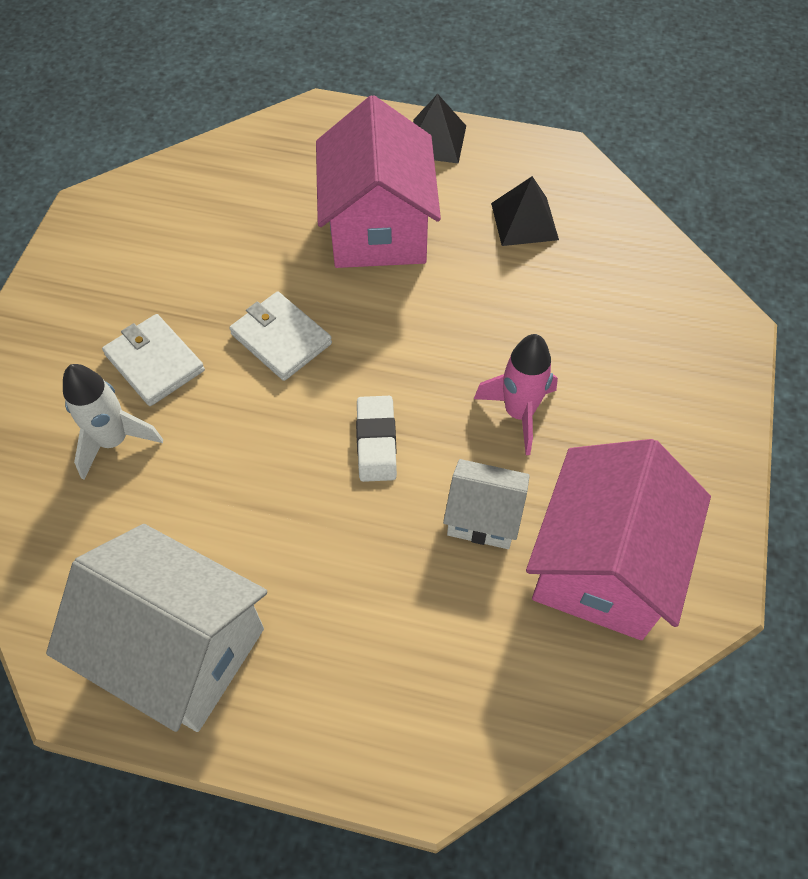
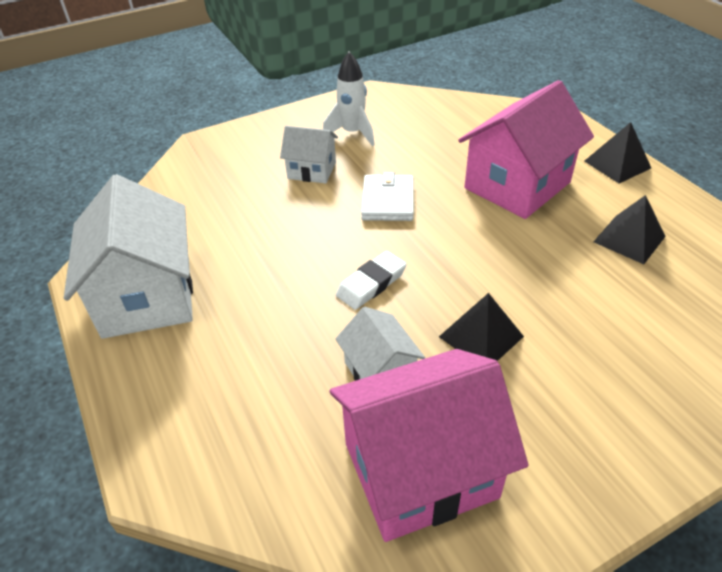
camera: 50 degrees right, 15 degrees down
(114, 441) = (248, 189): white rocket -> white rocket (352, 133)
(154, 362) = (312, 170): white wallet -> white house
(519, 413) = (481, 336): pink rocket -> black pyramid

